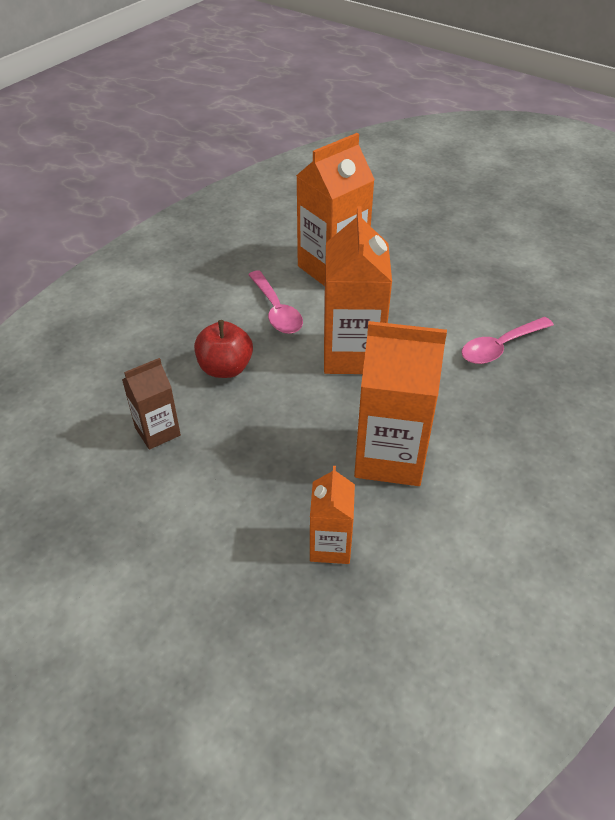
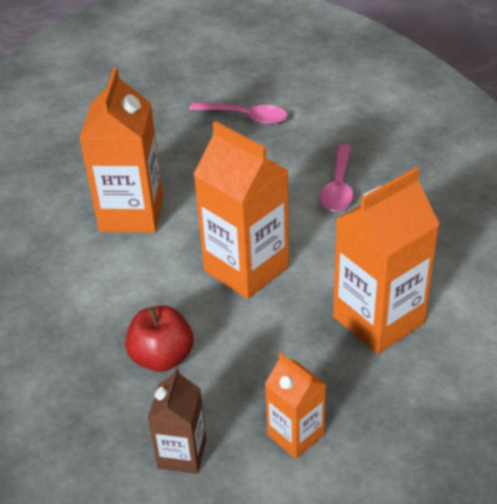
camera: 45 degrees left, 5 degrees down
(276, 310) = (135, 280): pink spoon -> pink spoon (245, 117)
(330, 546) = (430, 414): orange carton -> orange carton (295, 435)

